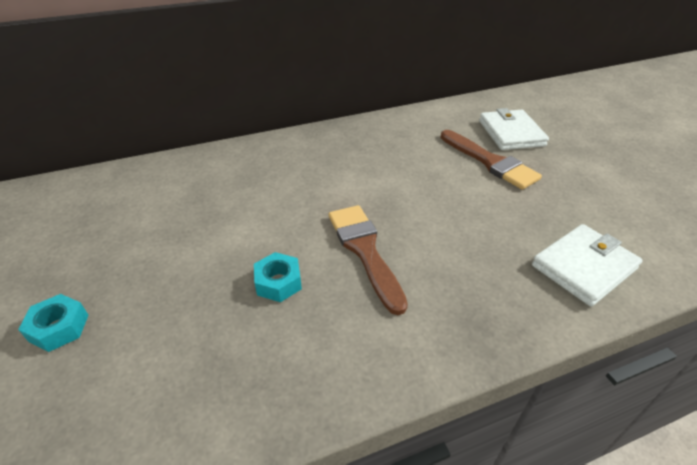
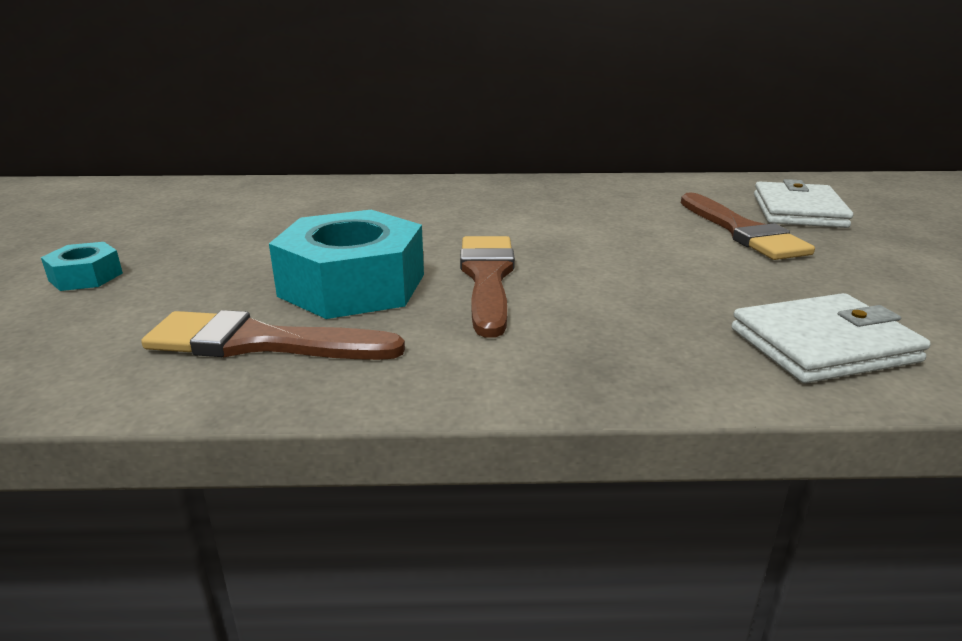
camera: 20 degrees right, 15 degrees down
(253, 366) = (262, 343): none -> brown brush
(278, 282) = (352, 285): turquoise nut -> turquoise nut, size x2.13

